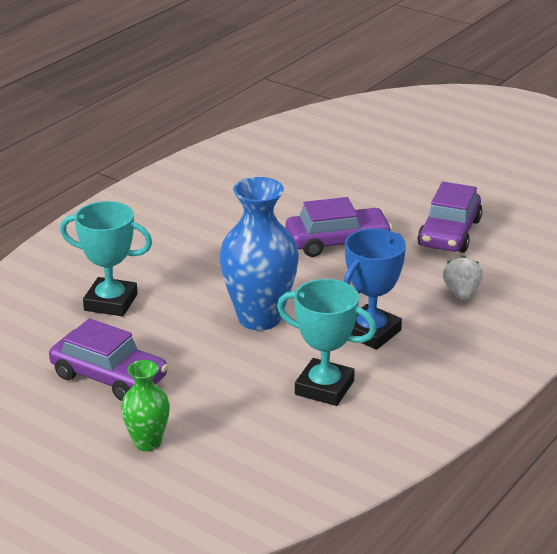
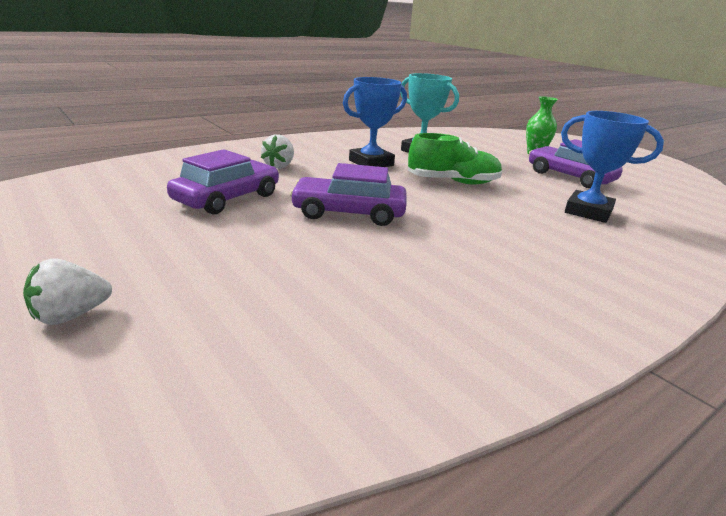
camera: 165 degrees left, 5 degrees down
(111, 302) = (588, 212): turquoise trophy -> blue trophy
(259, 318) = (453, 182): blue vase -> green shoe
(416, 142) = (70, 316): none -> white strawberry

